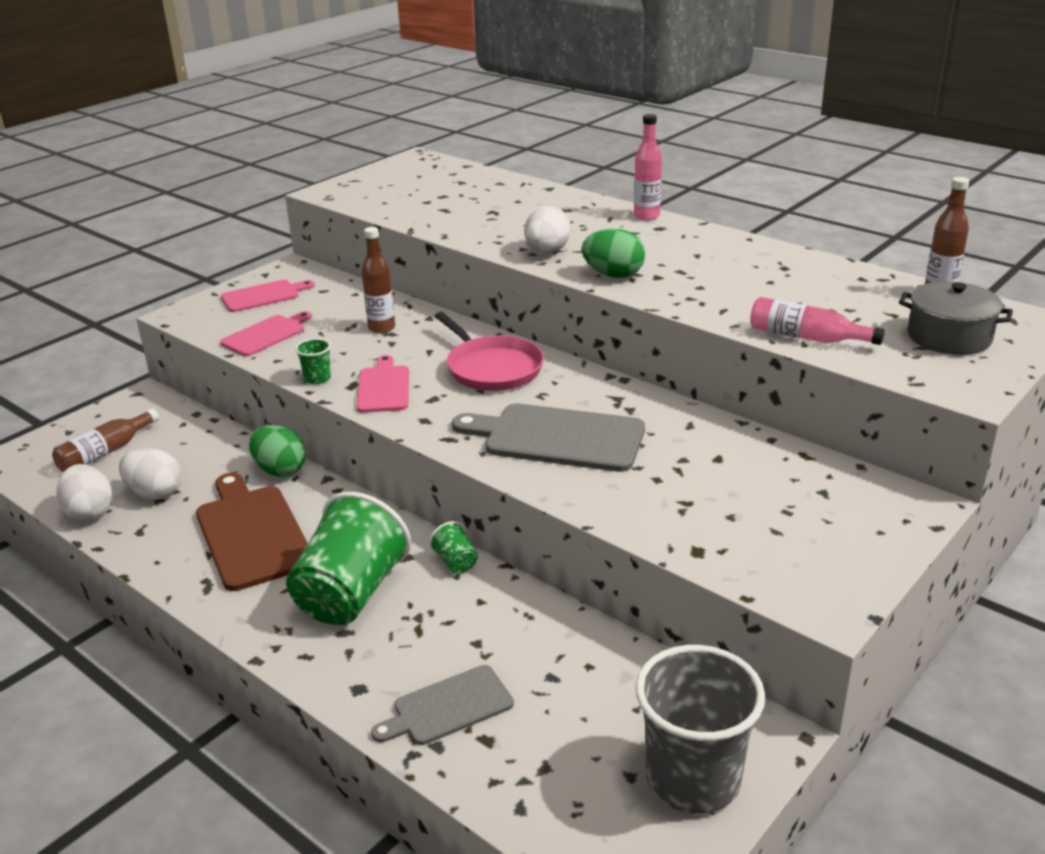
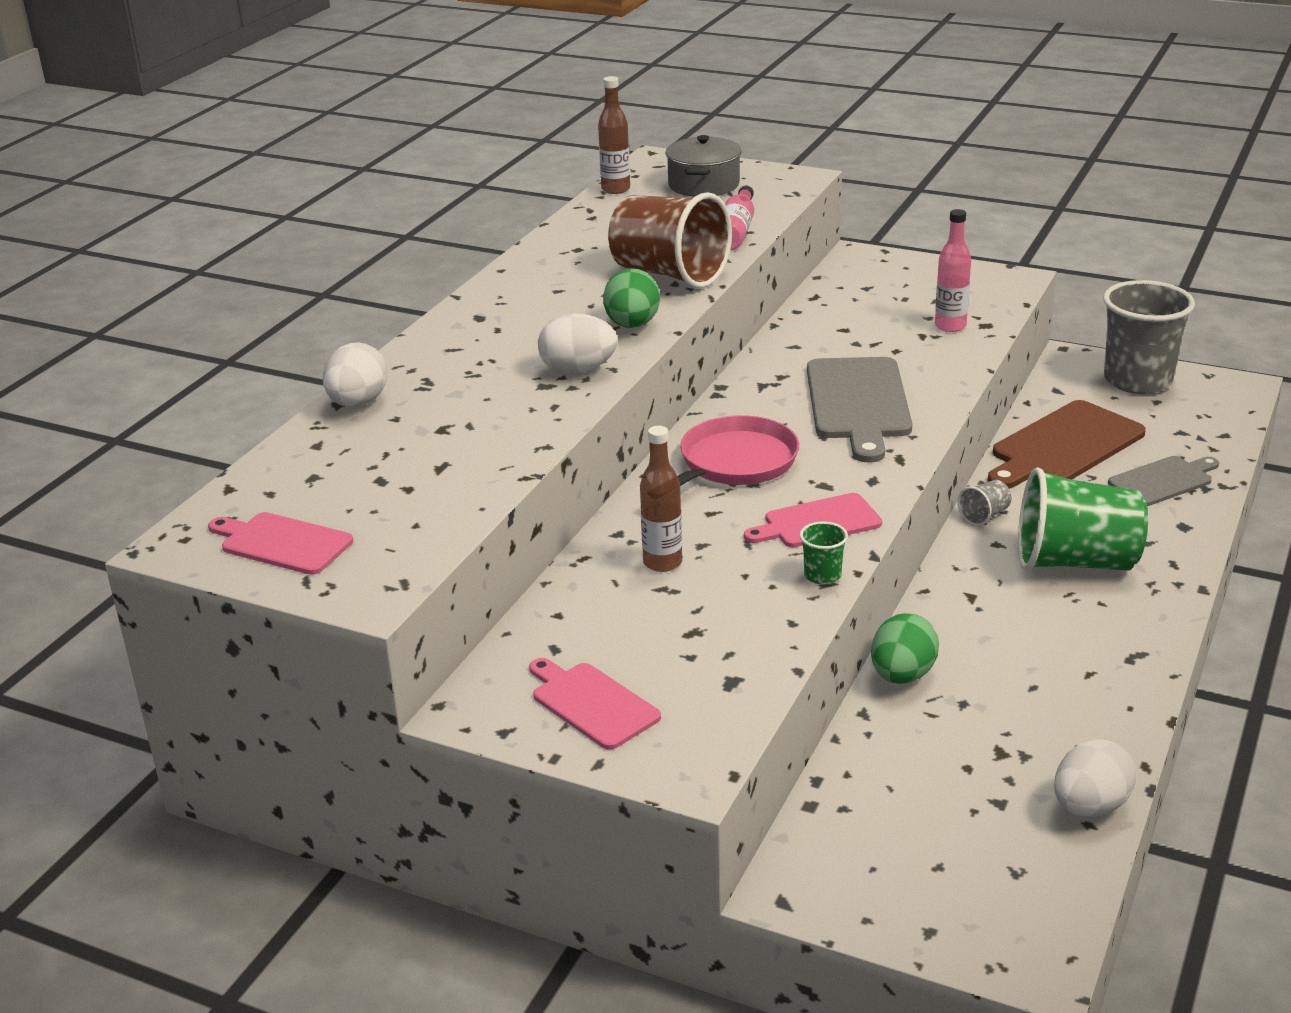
camera: 105 degrees left, 0 degrees up
(105, 452) = (957, 858): brown bottle -> none
(155, 493) = (1014, 764): white egg -> white egg (358, 403)
(251, 533) = (1033, 655): brown cutting board -> brown cutting board (1064, 446)
(266, 335) = (723, 656): pink cutting board -> pink cutting board (282, 543)
(448, 707) = (1163, 481): grey cutting board -> grey cutting board turned 75 degrees counterclockwise
(455, 562) = (984, 516): green cup -> grey cup
(646, 216) = (440, 328): pink bottle -> pink bottle (950, 326)
(711, 298) = (669, 274): none -> brown cup

